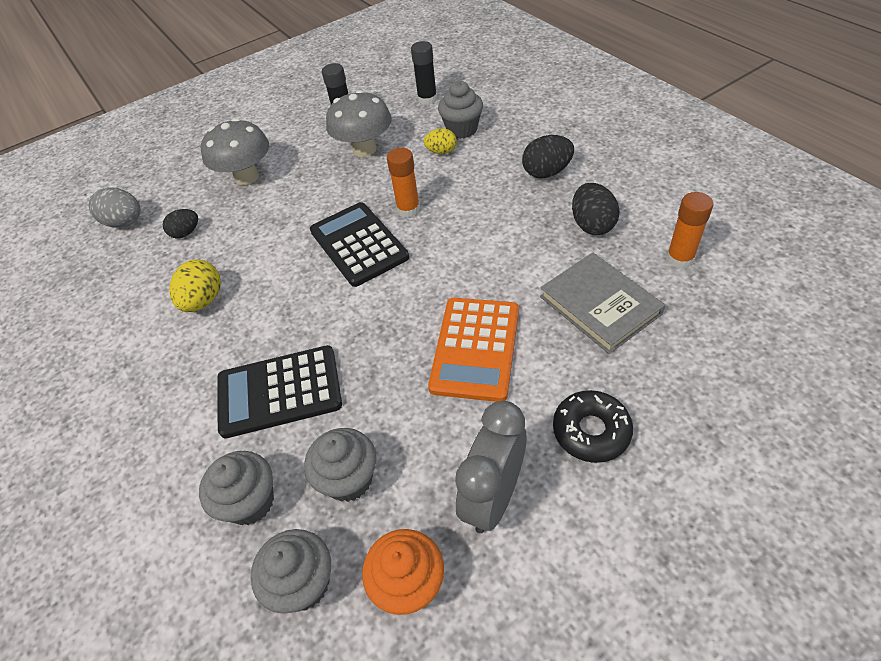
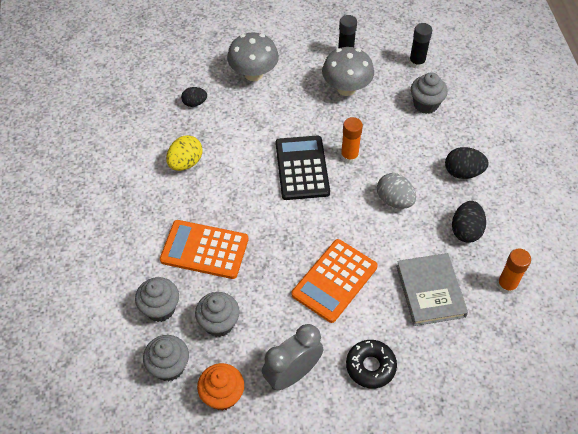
camera: 20 degrees right, 5 degrees up
(125, 222) = (159, 74): grey egg -> grey egg (394, 200)
(279, 392) = (204, 250): black calculator -> orange calculator
(441, 152) = (399, 117): yellow egg -> none

